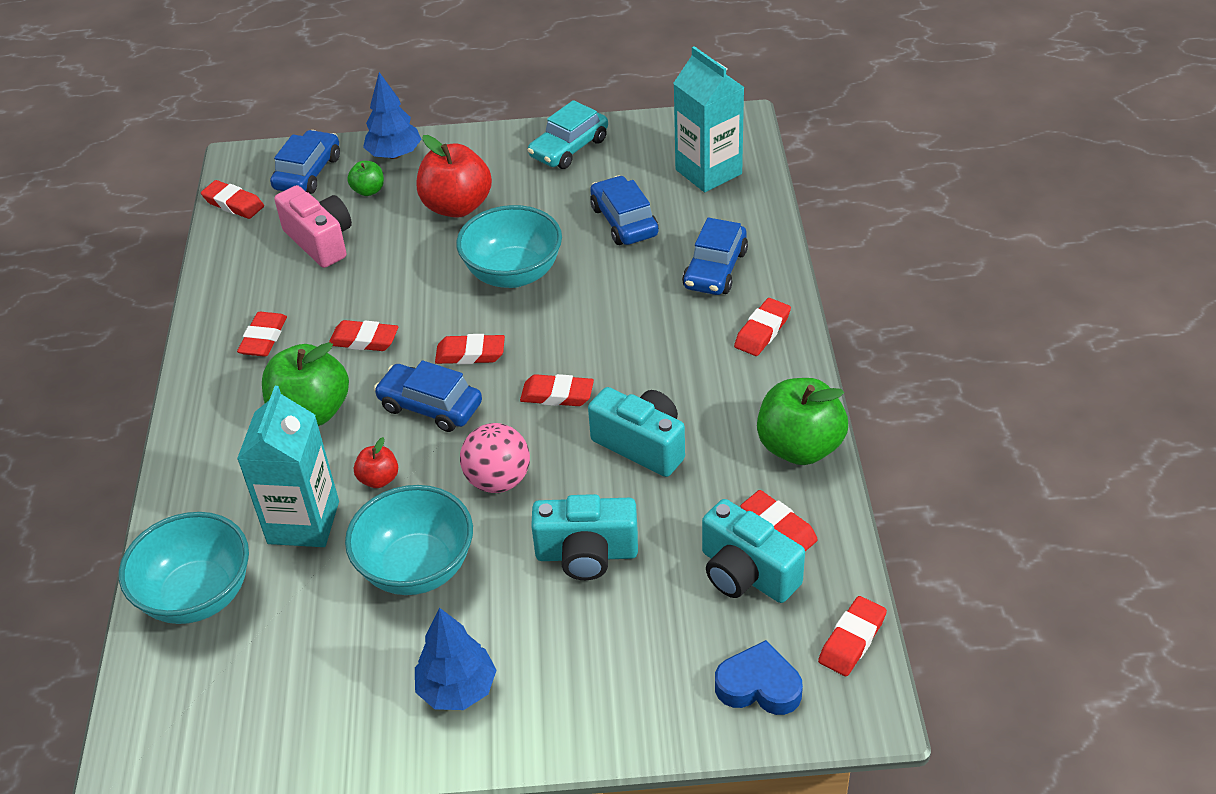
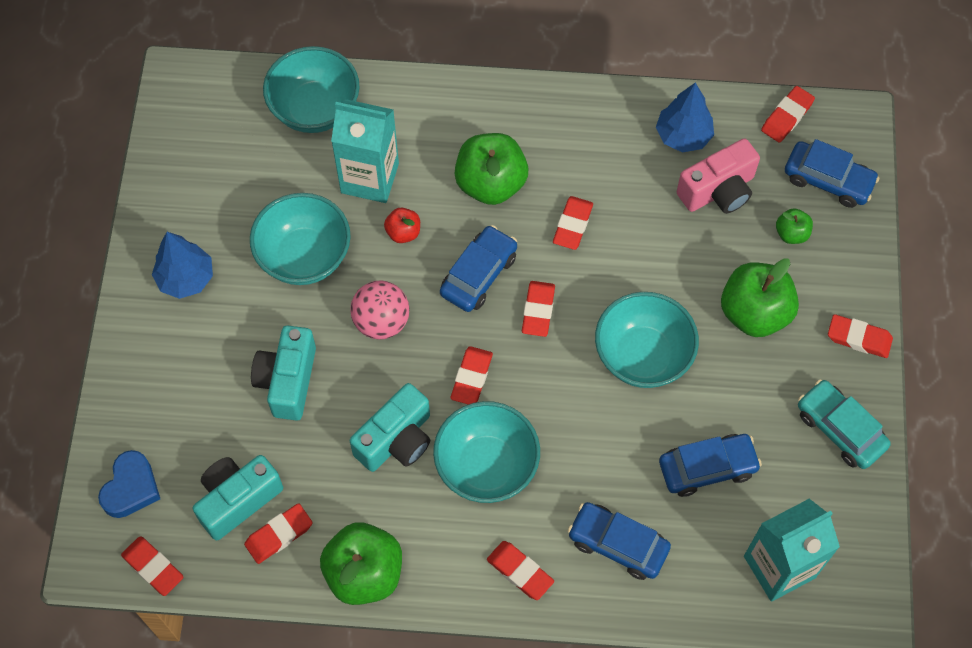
camera: 95 degrees right, 20 degrees up
(263, 338) = (590, 146): red eraser -> red eraser (859, 338)
(394, 155) = (849, 259): blue tree -> blue tree (683, 136)
(457, 206) = (754, 313): red apple -> green apple
(656, 370) = (486, 466): none -> turquoise bowl

